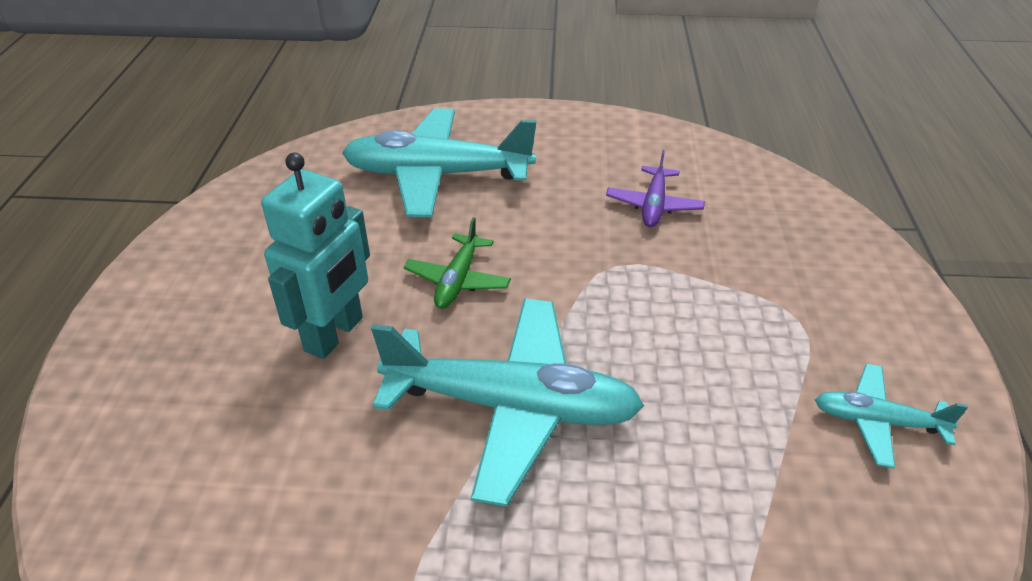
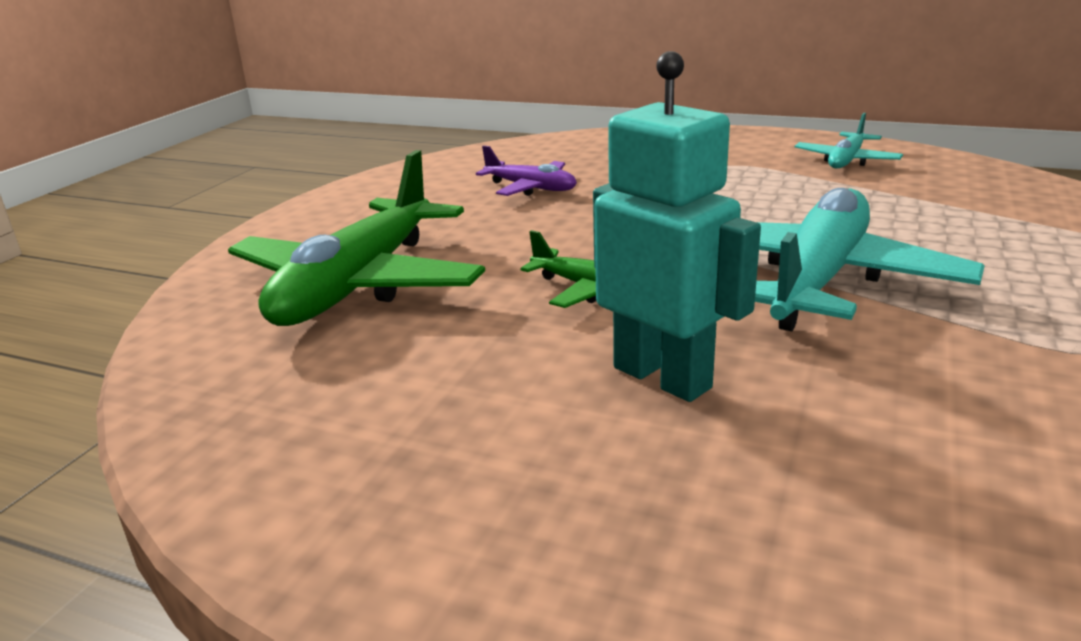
camera: 70 degrees left, 15 degrees down
(437, 175) = (358, 285): turquoise plane -> green plane

